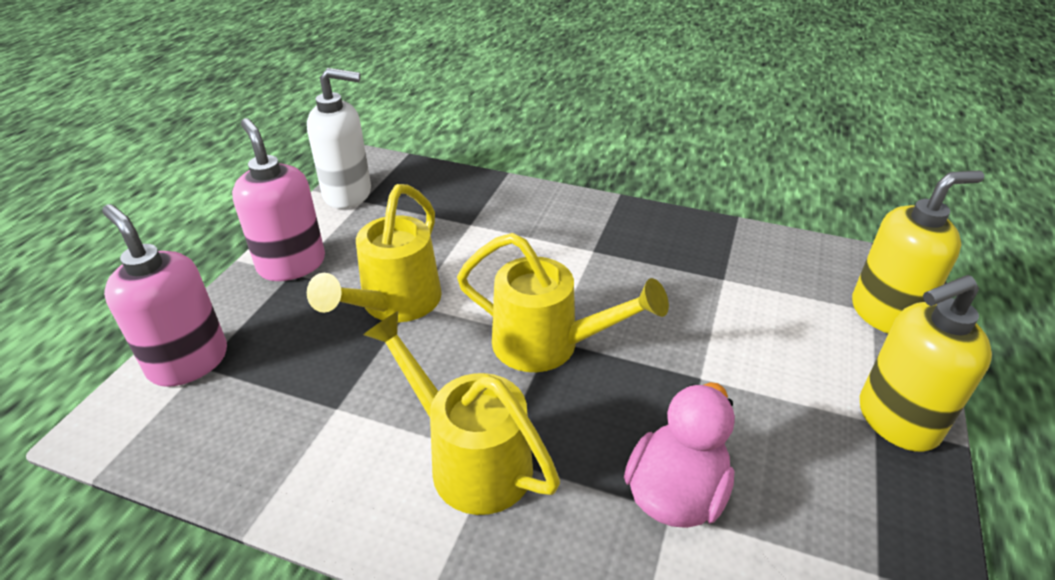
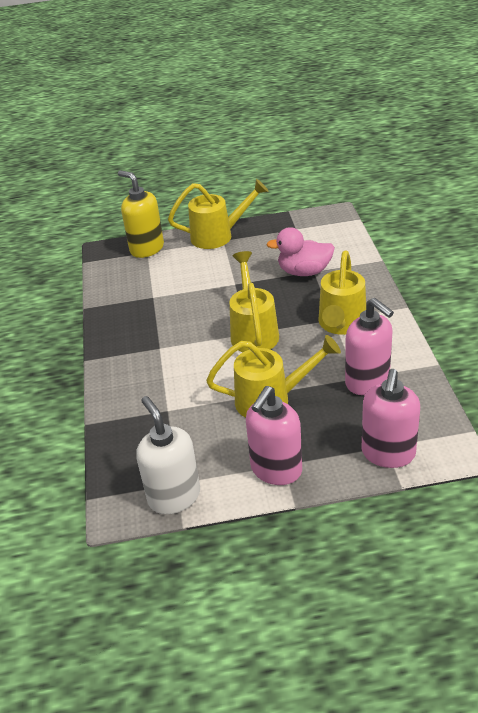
camera: 115 degrees left, 0 degrees up
(315, 414) = (367, 382): none -> pink soap dispenser
(896, 420) = (218, 236): yellow soap dispenser -> yellow watering can

